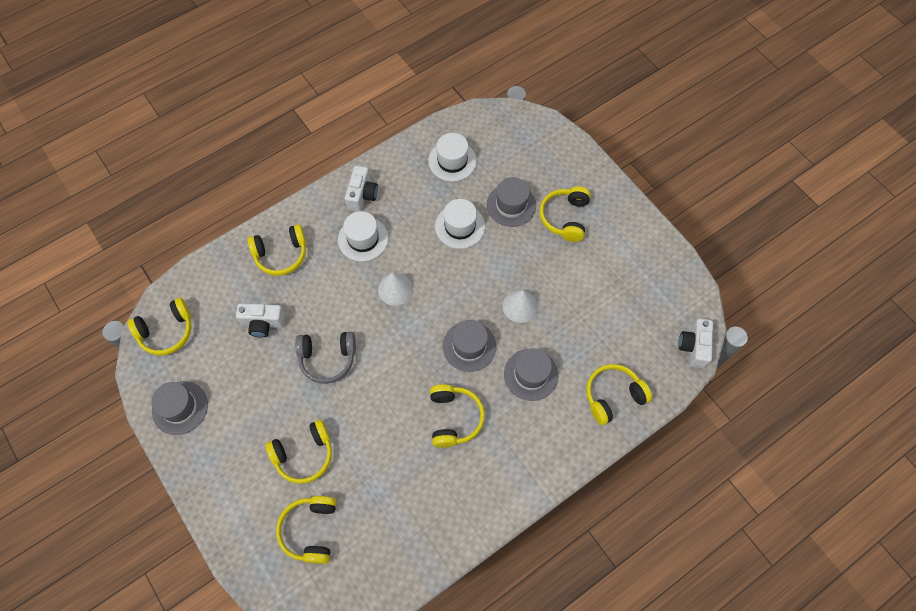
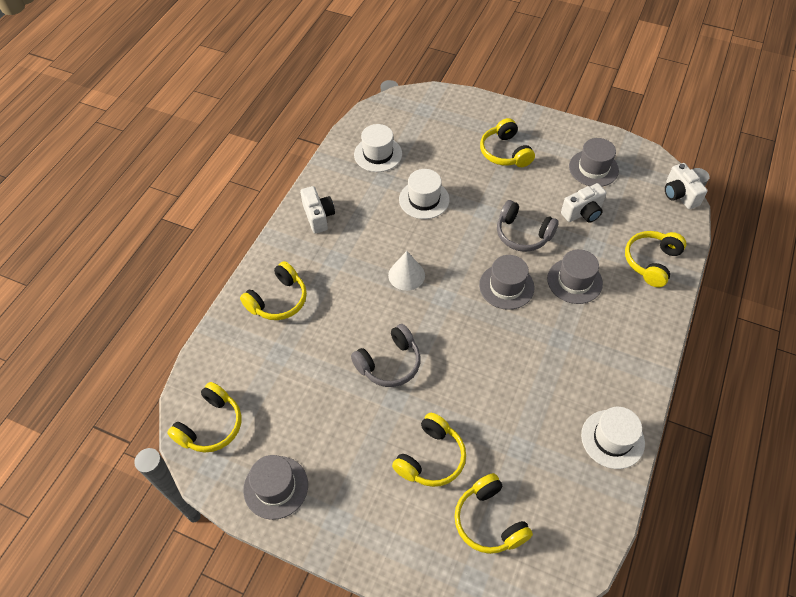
camera: 30 degrees left, 10 degrees down
(263, 323) = (304, 367): white camera -> white camera (583, 213)
(363, 239) = (346, 250): white hat -> white hat (612, 439)
(454, 418) = (540, 350): yellow headphones -> none
(511, 205) = (454, 164): grey hat -> grey hat (593, 168)
(520, 306) = (523, 234): white cone -> grey headphones

